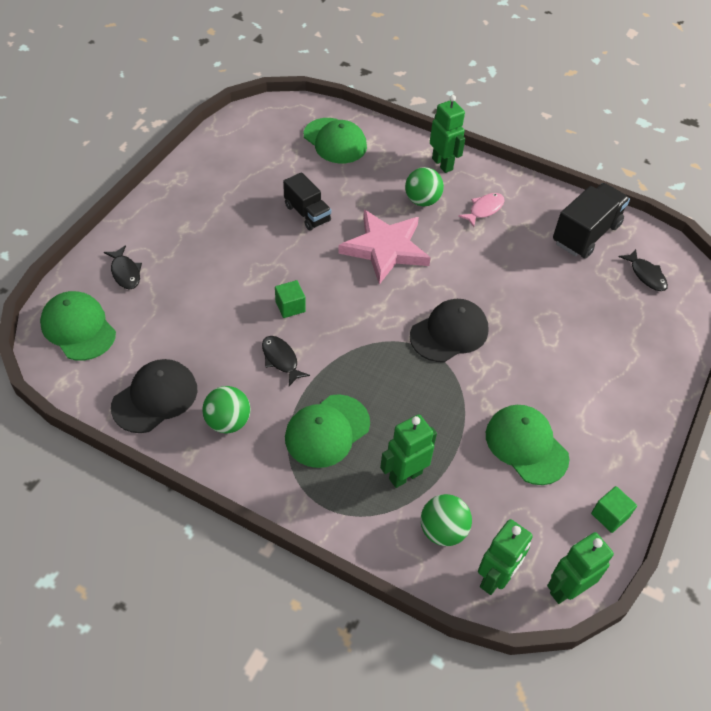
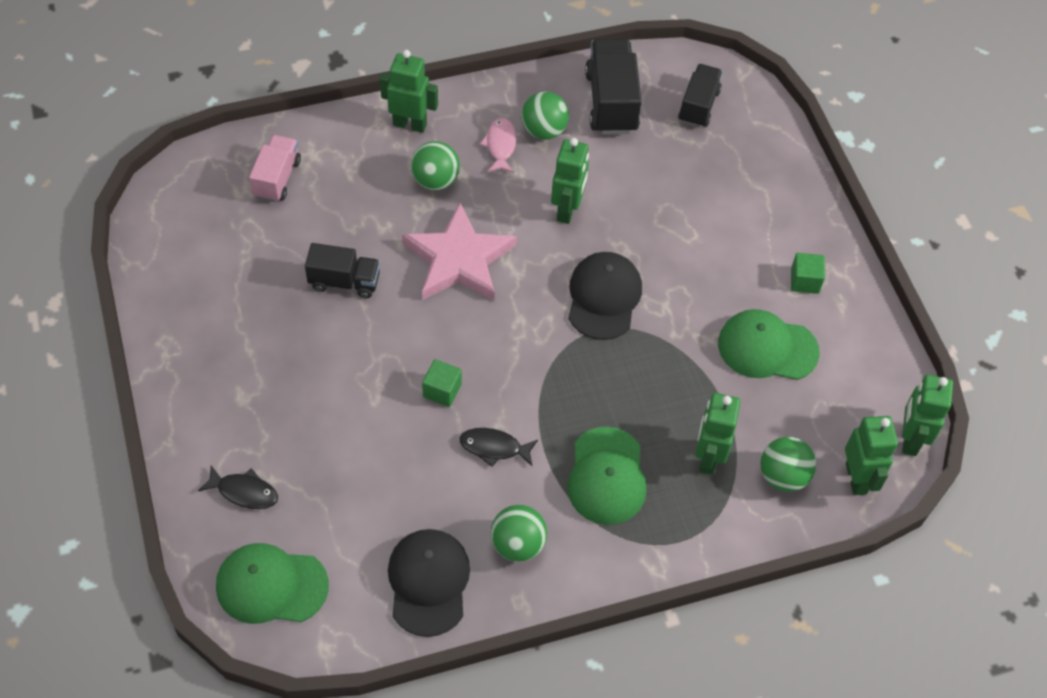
camera: 45 degrees left, 5 degrees up
(335, 141) = (277, 178): green cap -> pink truck
(484, 270) = (567, 210): none -> green robot
(521, 220) = (543, 130): none -> green ball
(609, 515) = (880, 352): green cube -> green cube (804, 281)
(646, 275) = (698, 106): black fish -> black truck

